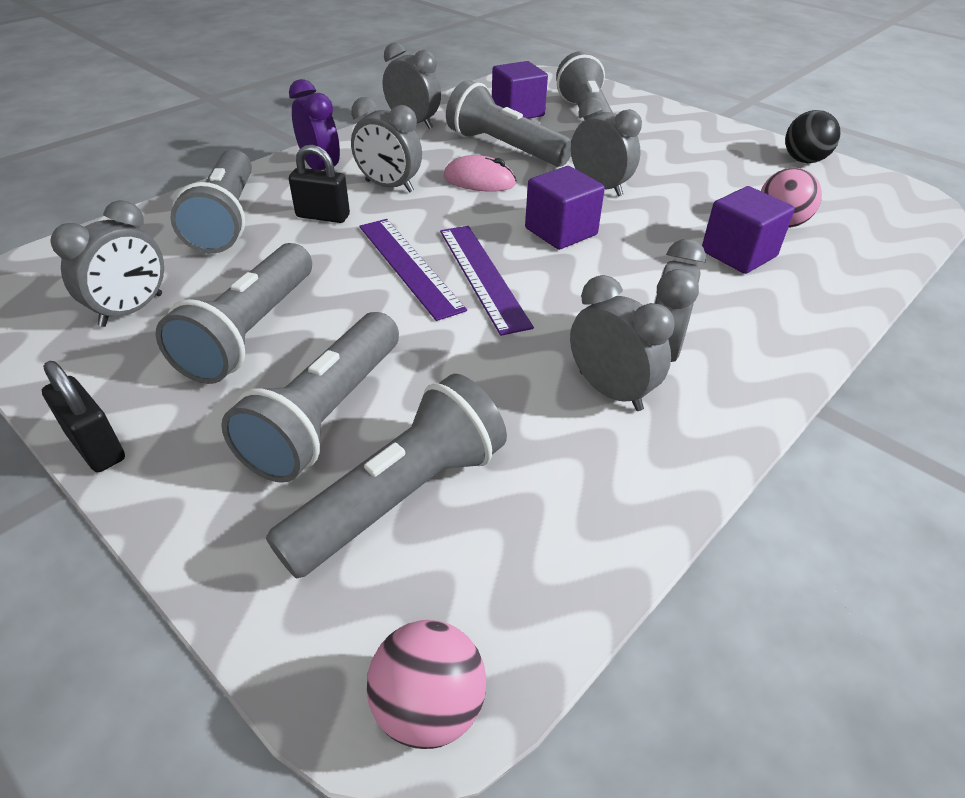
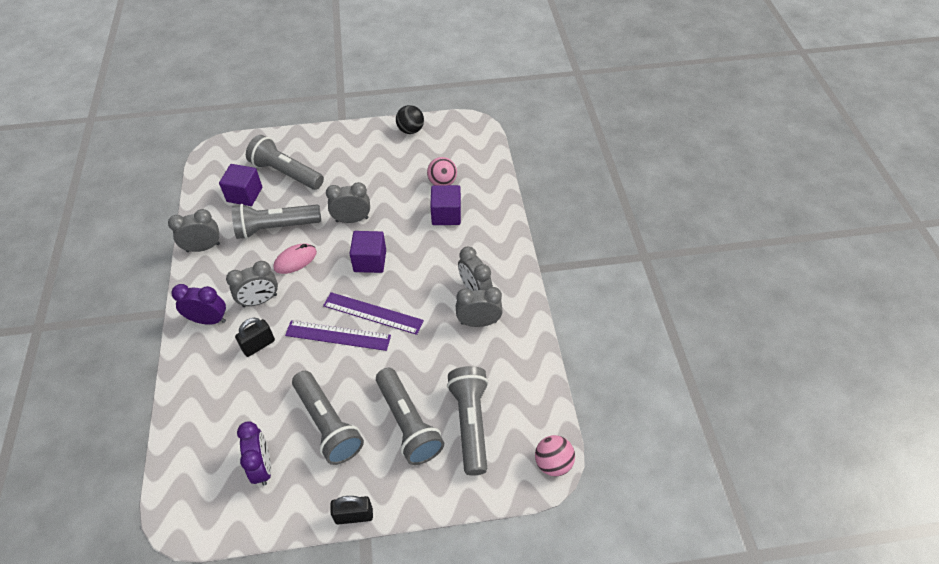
camera: 50 degrees left, 10 degrees up
(132, 310) = (262, 466): grey clock -> purple clock
(226, 219) = (216, 389): grey flashlight -> none

